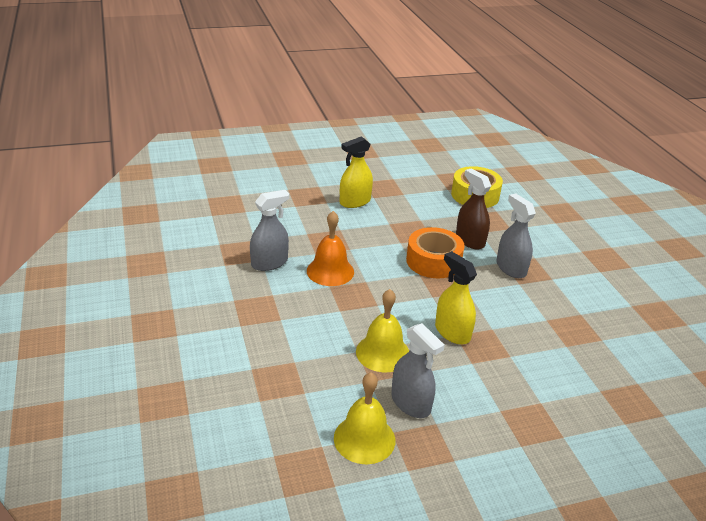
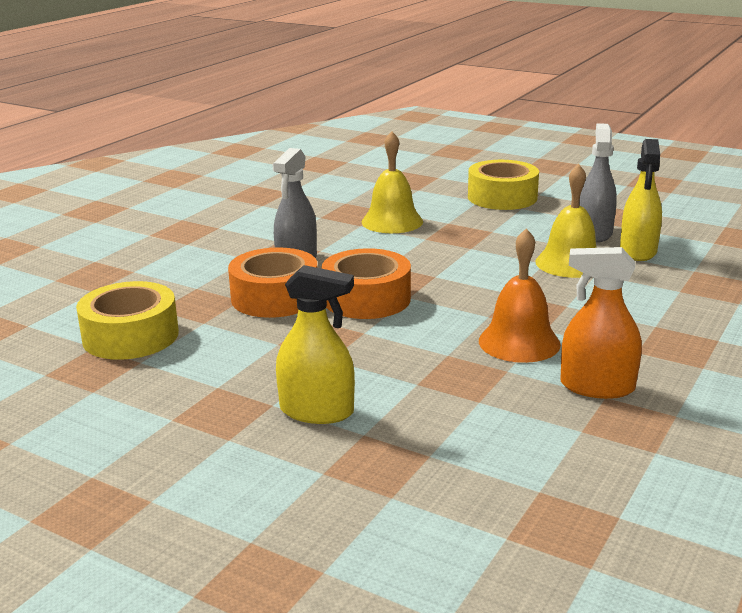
camera: 130 degrees left, 10 degrees down
(269, 263) = (597, 387): grey spray bottle -> orange spray bottle
(364, 439) = (668, 233): yellow bell -> yellow bell (392, 221)
(452, 332) = (471, 249): yellow spray bottle -> yellow spray bottle (638, 251)
(470, 240) = (275, 297): brown spray bottle -> orange tape
(534, 418) = (502, 197): none -> yellow tape

